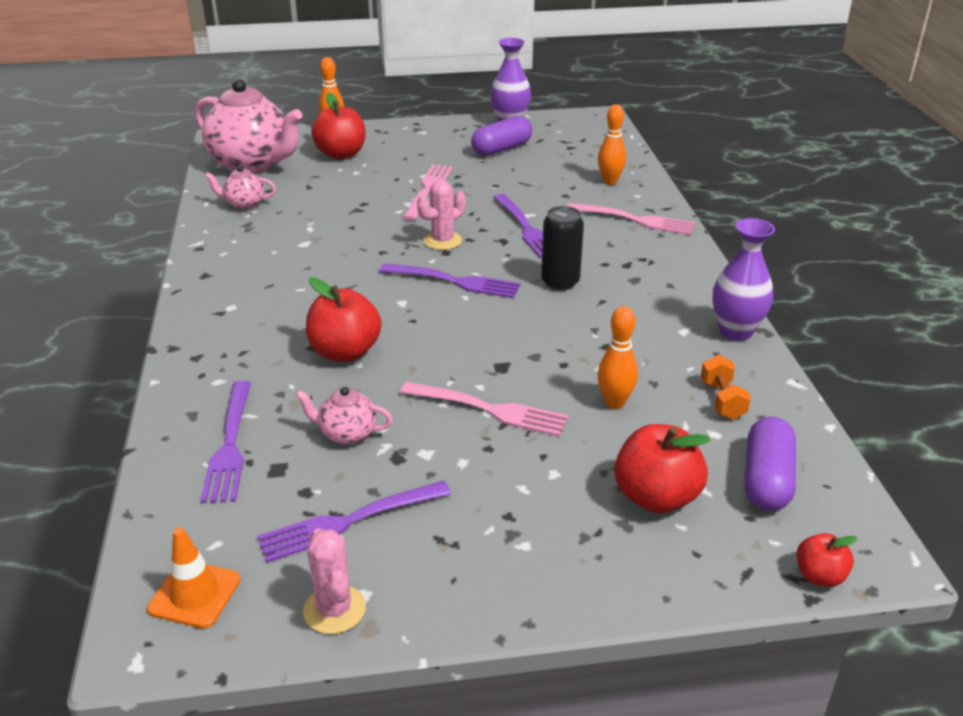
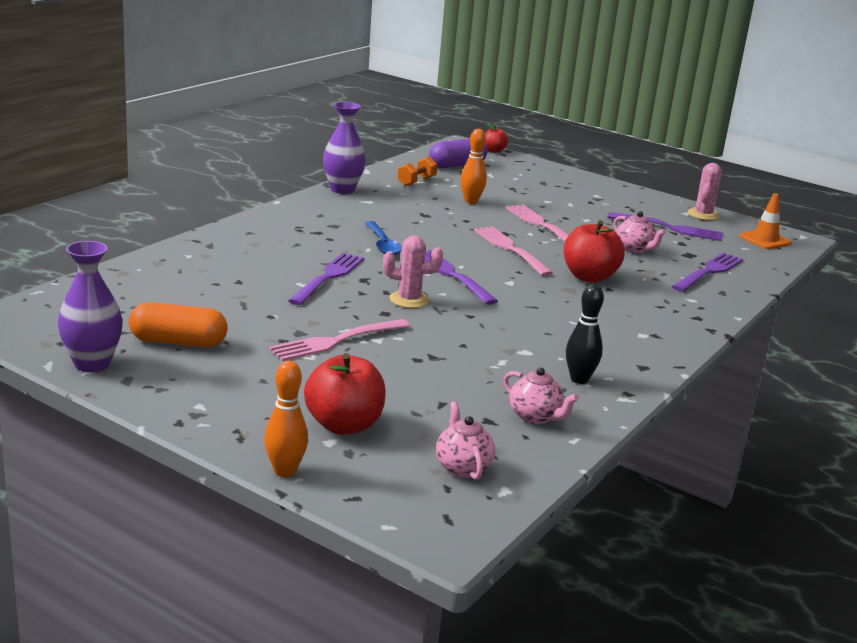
camera: 140 degrees left, 10 degrees down
(242, 241) = (579, 379): none -> black bowling pin
(253, 164) = (462, 467): pink teapot -> pink teapot, size x0.45
(501, 149) = (178, 342): purple capsule -> orange capsule
(560, 282) = (383, 244): black can -> blue spoon
(610, 181) = (177, 272): orange bowling pin -> none
(634, 220) = (240, 246): pink fork -> pink fork (511, 249)
(656, 497) = (515, 180): red apple -> none

